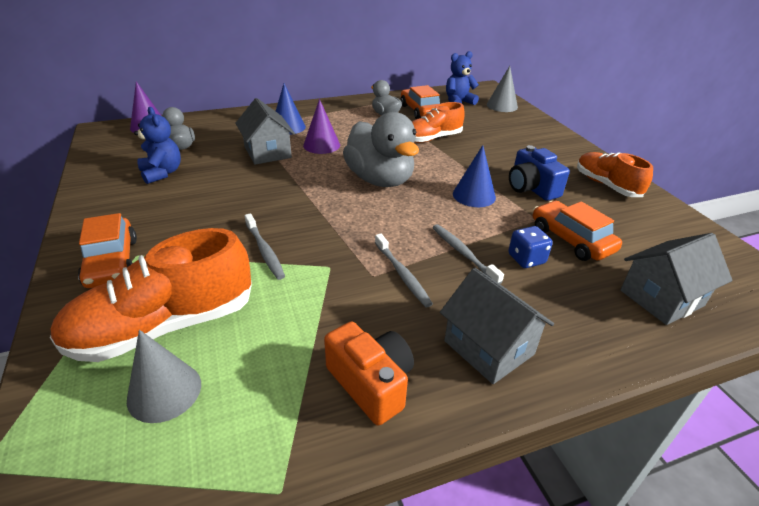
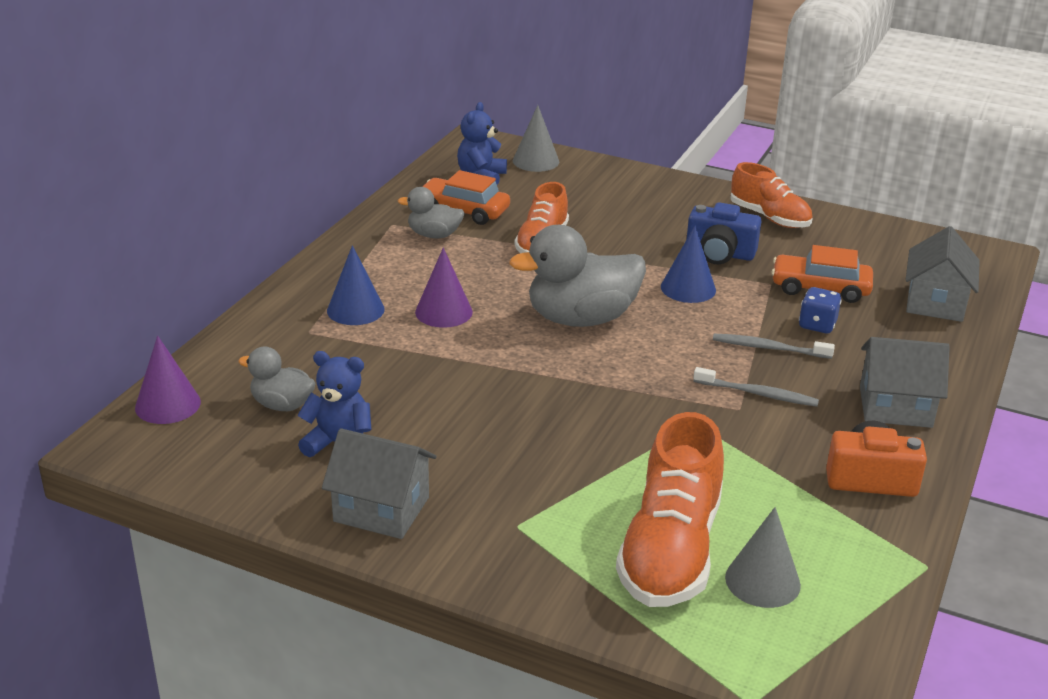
camera: 45 degrees left, 5 degrees down
(112, 262) = (510, 546): orange car -> none
(264, 251) = (619, 447): grey toothbrush -> none
(267, 152) = (403, 353): grey house -> grey house (381, 509)
(380, 180) = (581, 319): grey duck -> grey duck turned 150 degrees clockwise
(606, 185) = (769, 218): orange shoe -> orange shoe turned 150 degrees counterclockwise

